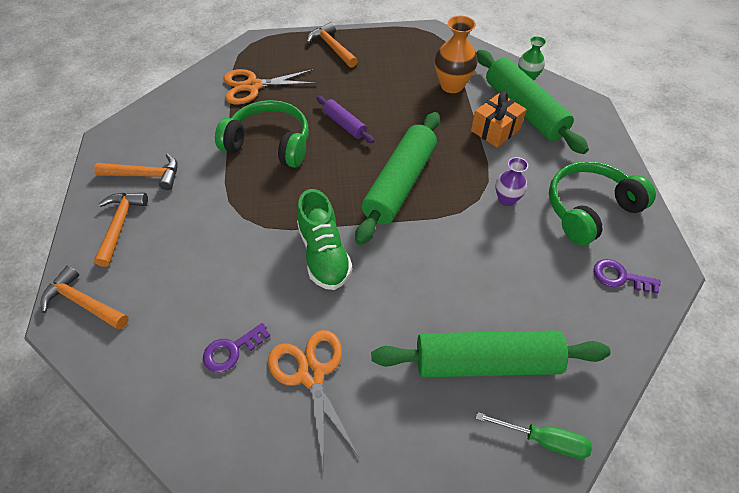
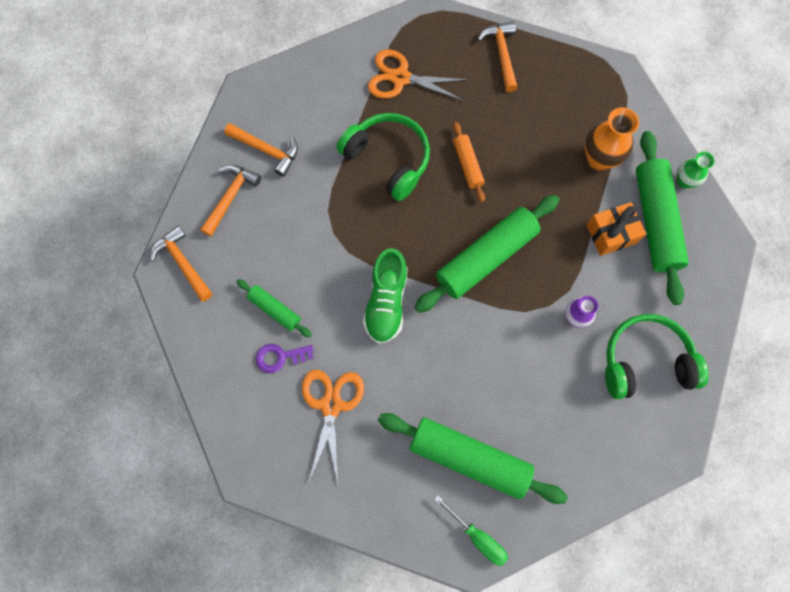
camera: 25 degrees right, 20 degrees up
(207, 307) = (275, 310): none -> green rolling pin
(344, 124) = (467, 165): purple rolling pin -> orange rolling pin
(620, 277) = (627, 438): purple key -> none

